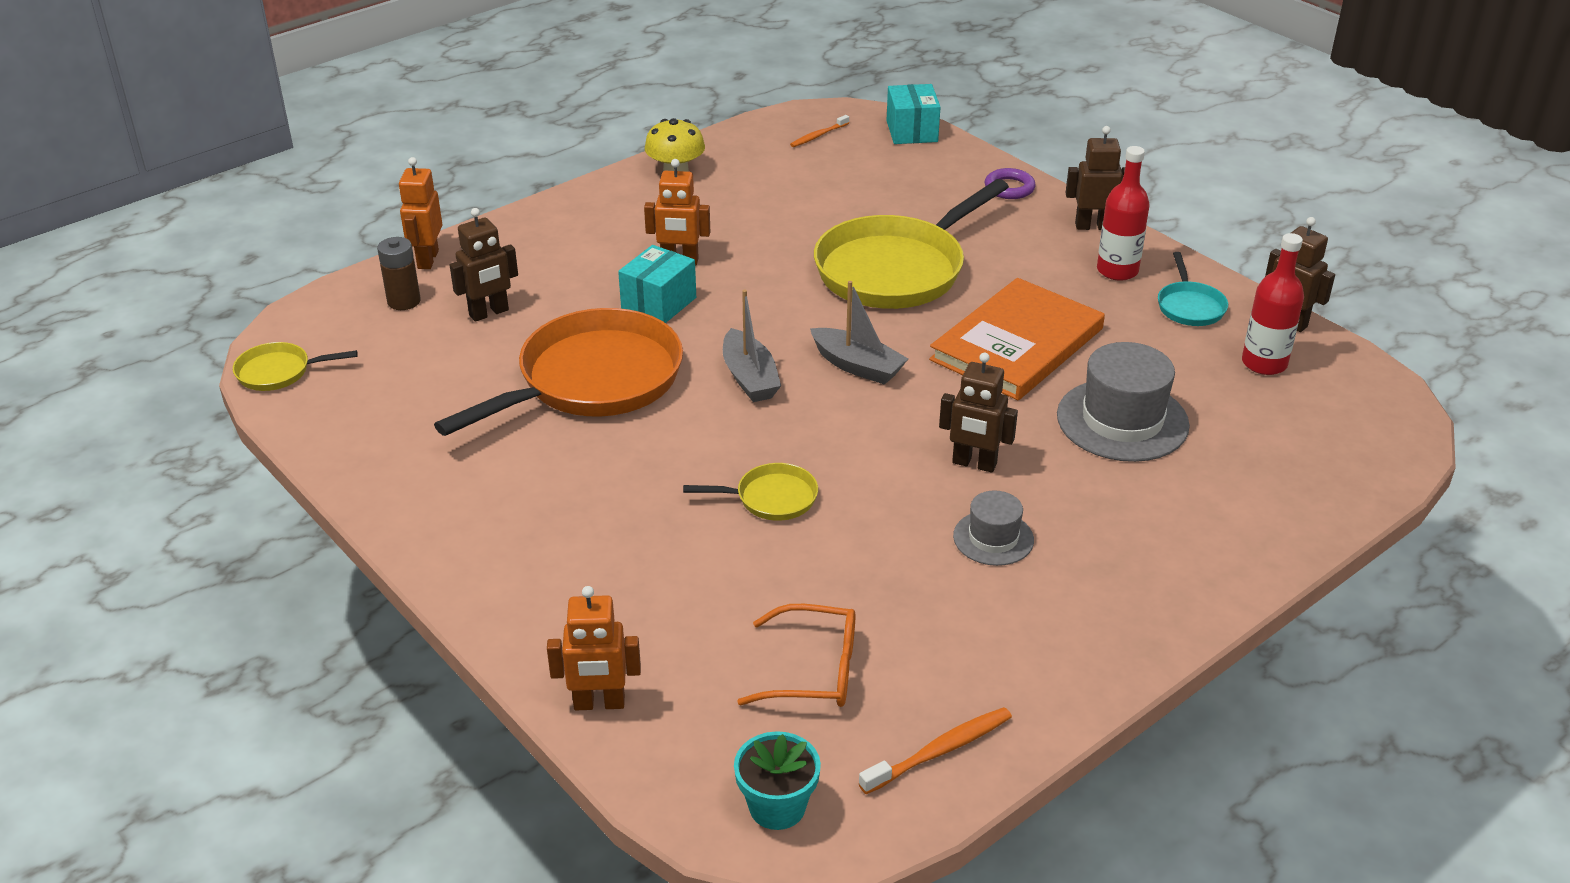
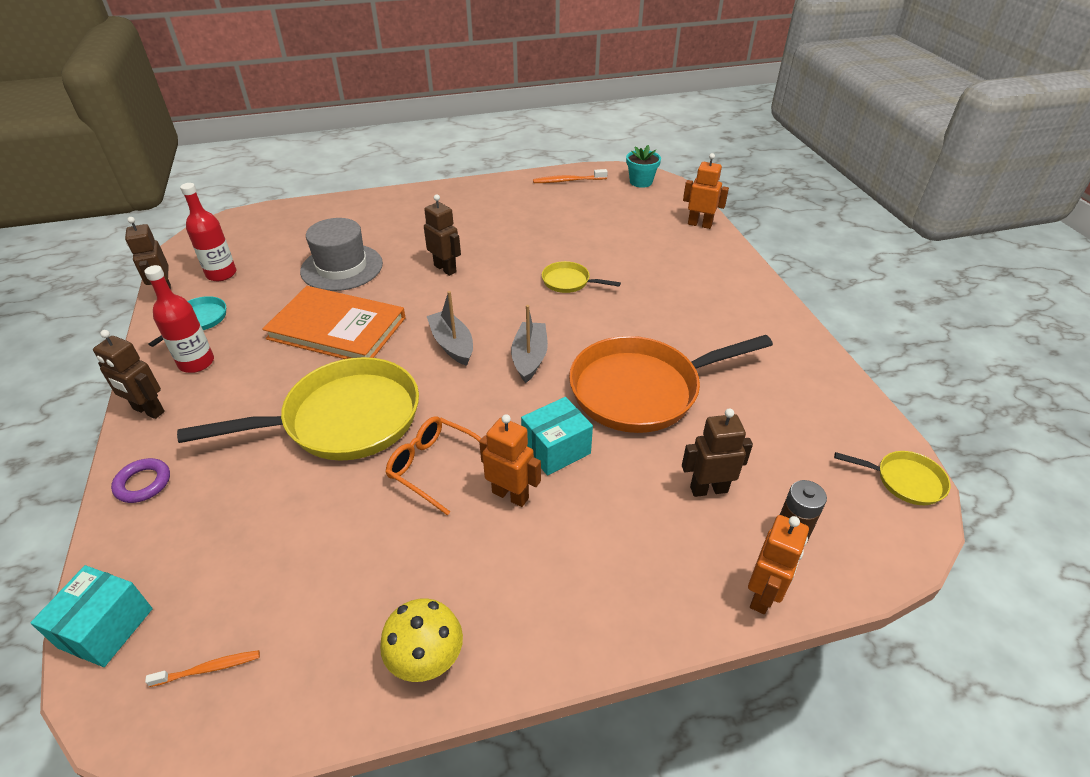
camera: 155 degrees left, 5 degrees up
(814, 671) = (598, 212): orange glasses -> orange glasses (434, 467)
(993, 538) = (473, 236): grey hat -> none
(1017, 344) = (337, 328): orange book -> orange book turned 45 degrees clockwise

